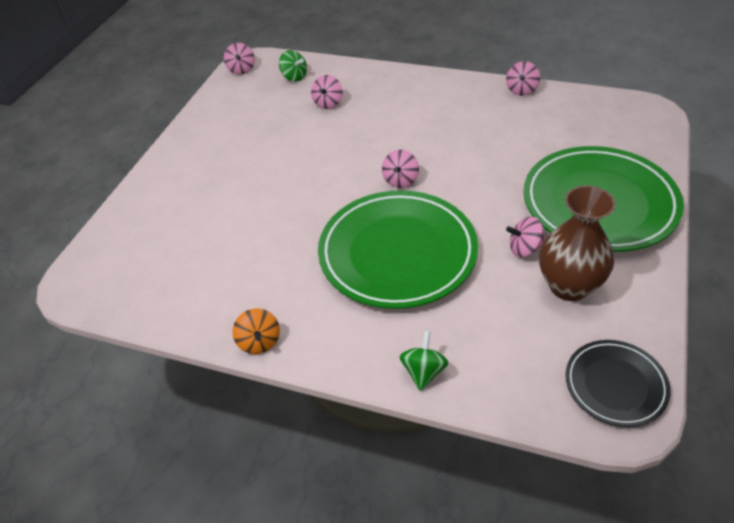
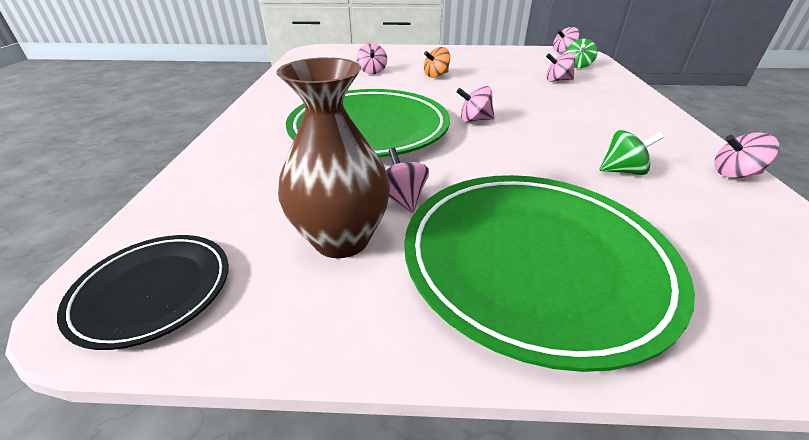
camera: 70 degrees right, 10 degrees down
(224, 232) = (372, 71): none -> pink spinning top
(259, 342) = (263, 95): orange spinning top -> orange spinning top (436, 75)
(423, 371) = (218, 156): green spinning top -> green spinning top (622, 171)

